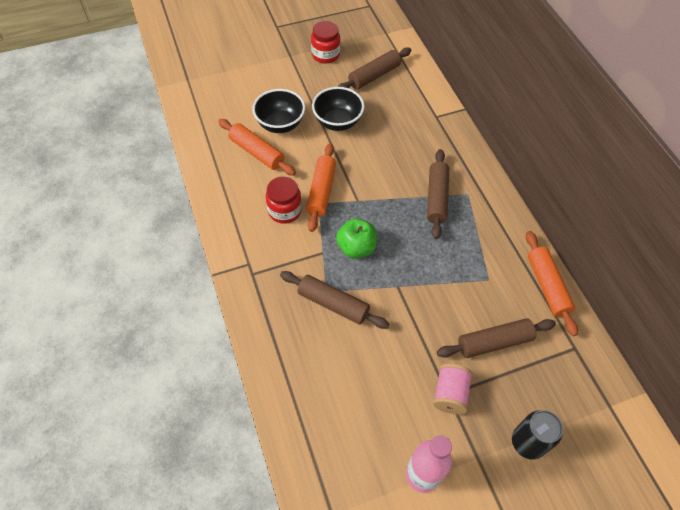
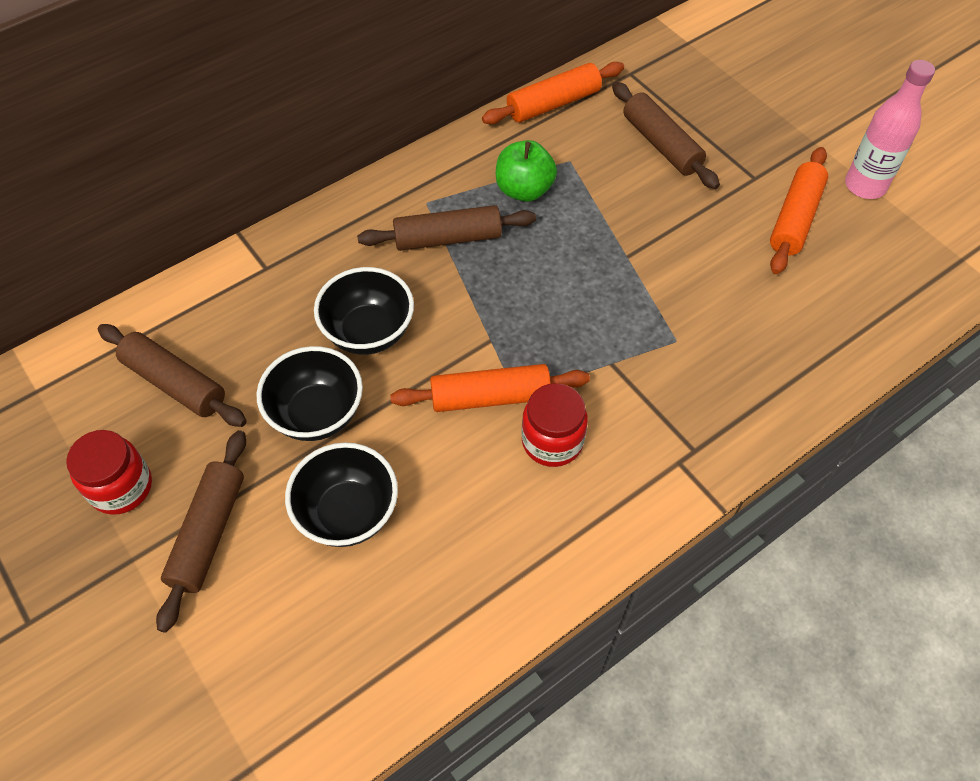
camera: 105 degrees left, 0 degrees up
(257, 152) = (433, 532): orange rolling pin -> orange rolling pin (794, 218)
(333, 304) = (693, 326): brown rolling pin -> brown rolling pin (209, 533)
(356, 248) = (583, 320): green apple -> green apple (524, 190)
(380, 150) = (368, 332): none -> black bowl
(450, 394) = (753, 176): pink spool -> none
(527, 442) = (771, 103): black can -> none

